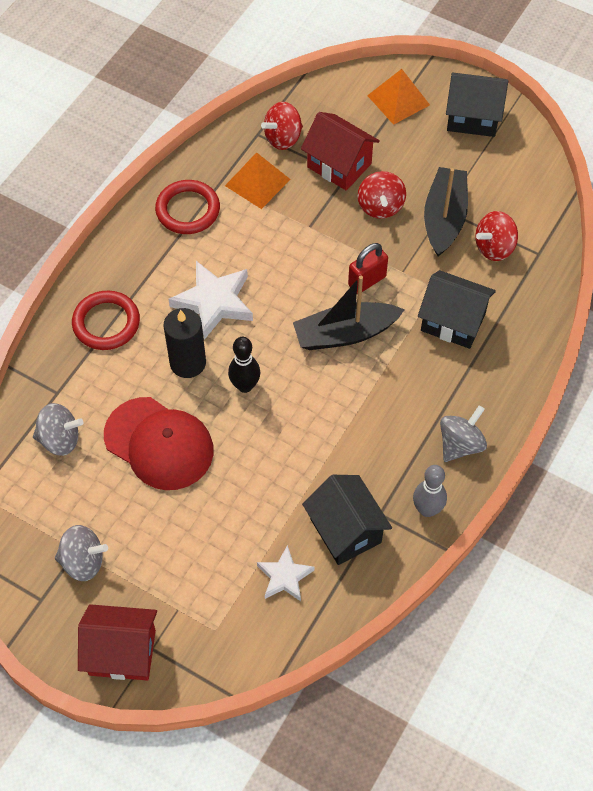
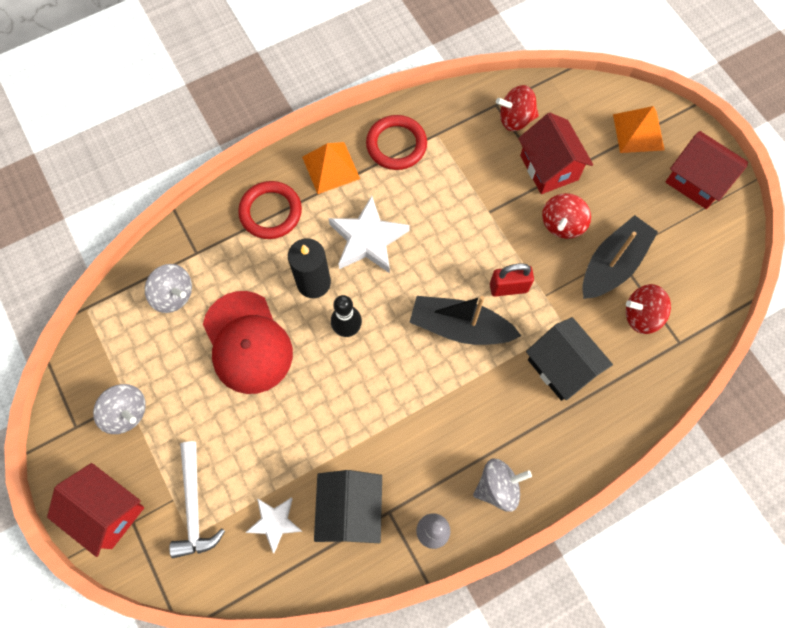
camera: 30 degrees right, 10 degrees up
(202, 604) = (194, 506): none -> white hammer
(257, 182) = (469, 149): orange pyramid -> orange pyramid (331, 167)
(472, 118) = (696, 181): black house -> red house

